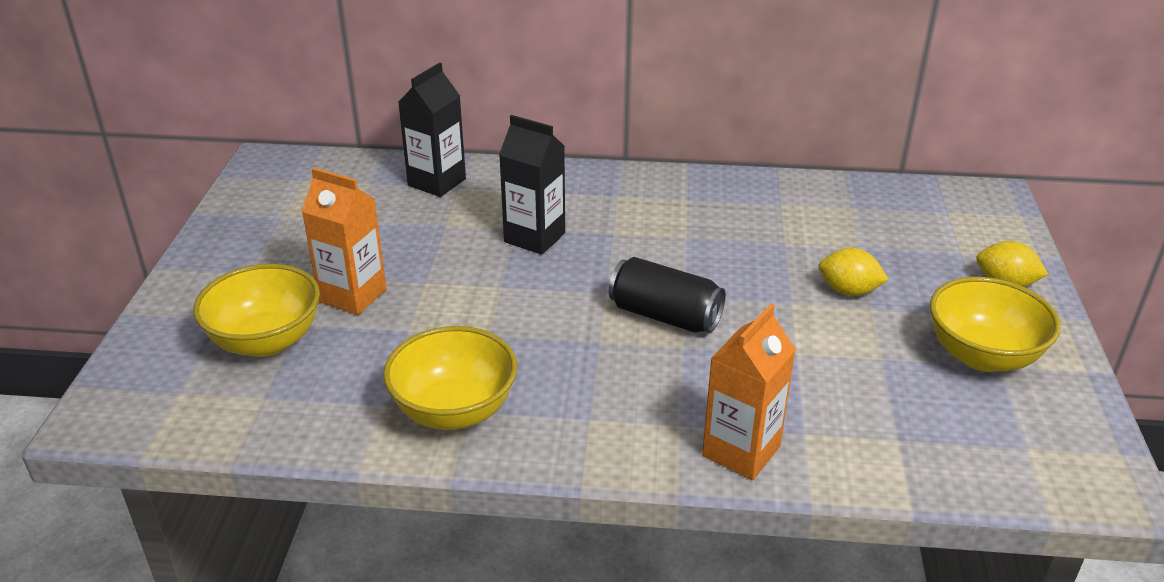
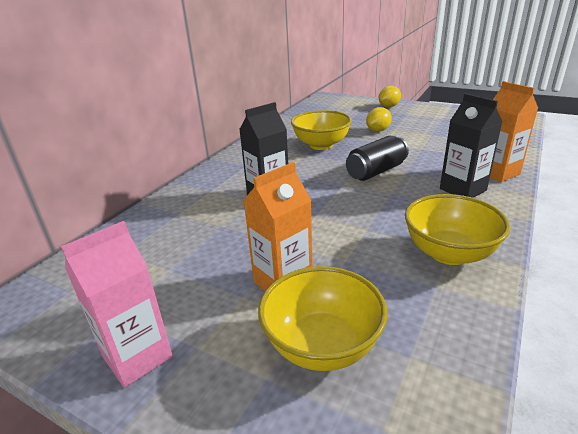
camera: 65 degrees left, 5 degrees down
(231, 247) = (137, 357): none -> pink carton
(437, 182) = (160, 221): black carton -> black carton (462, 190)
(982, 356) = (436, 118): yellow bowl -> yellow bowl (321, 145)

